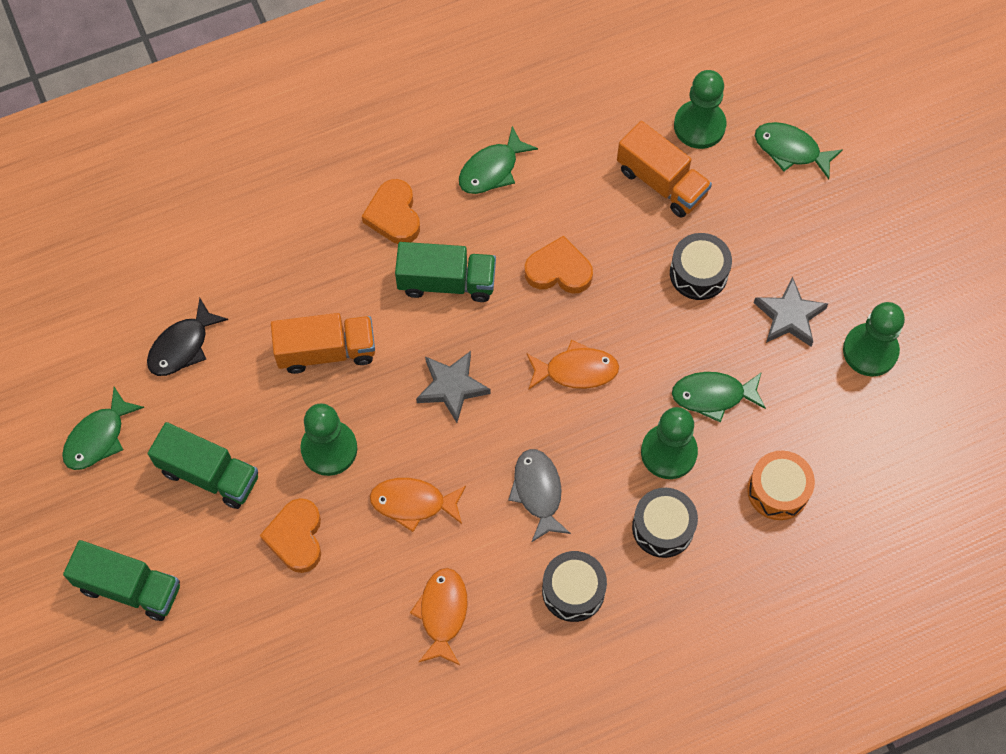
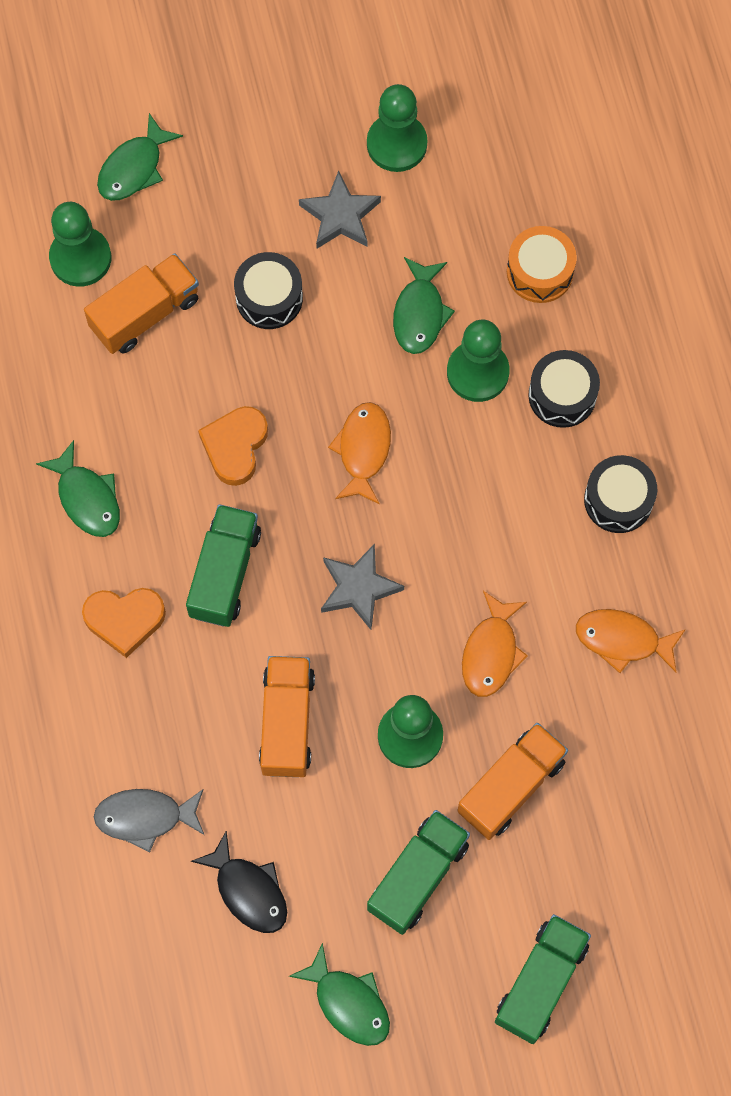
camera: 80 degrees left, 5 degrees up
(296, 537) = (511, 786): orange heart -> orange truck
(538, 492) = (500, 516): grey fish -> grey fish (145, 817)

